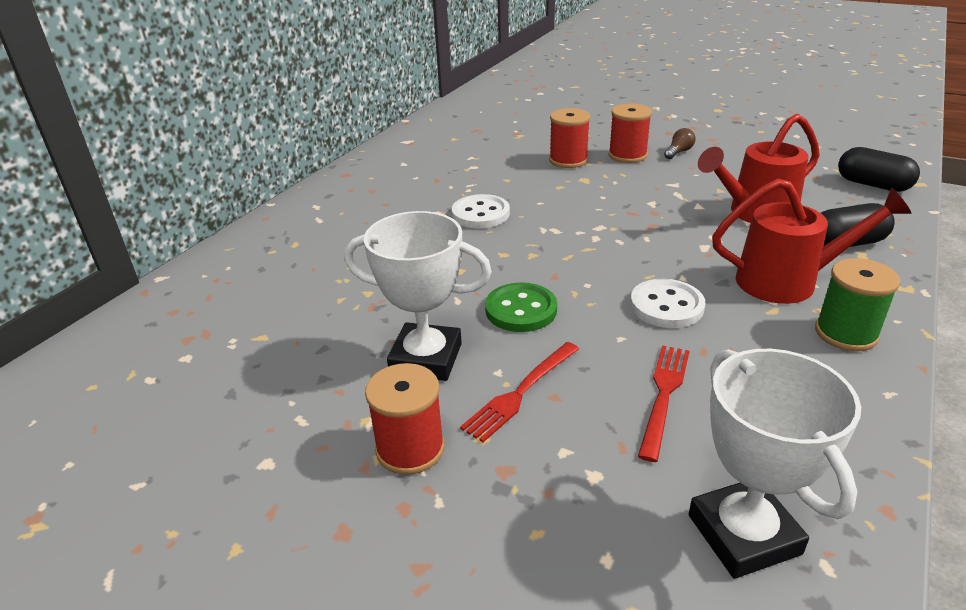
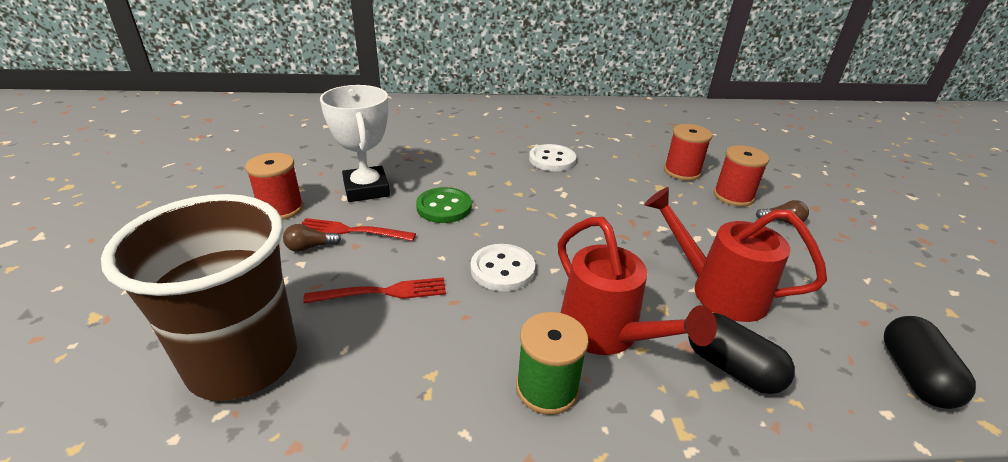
camera: 55 degrees right, 0 degrees up
(533, 437) = (310, 247): none -> brown light bulb
(743, 534) = (243, 361): white trophy -> brown cup

